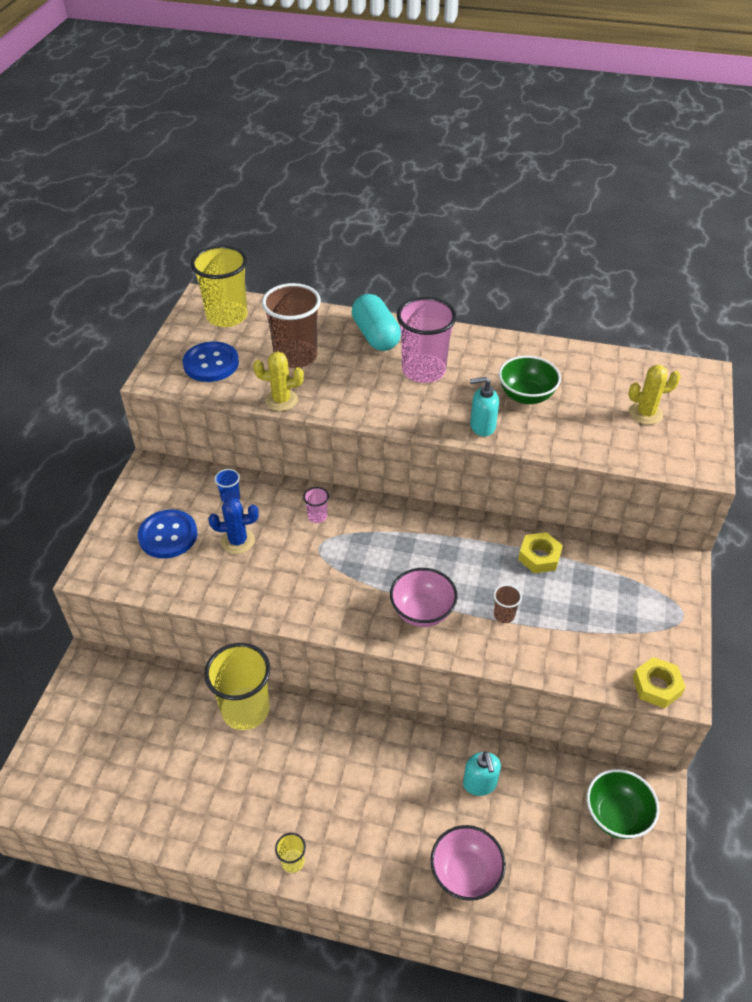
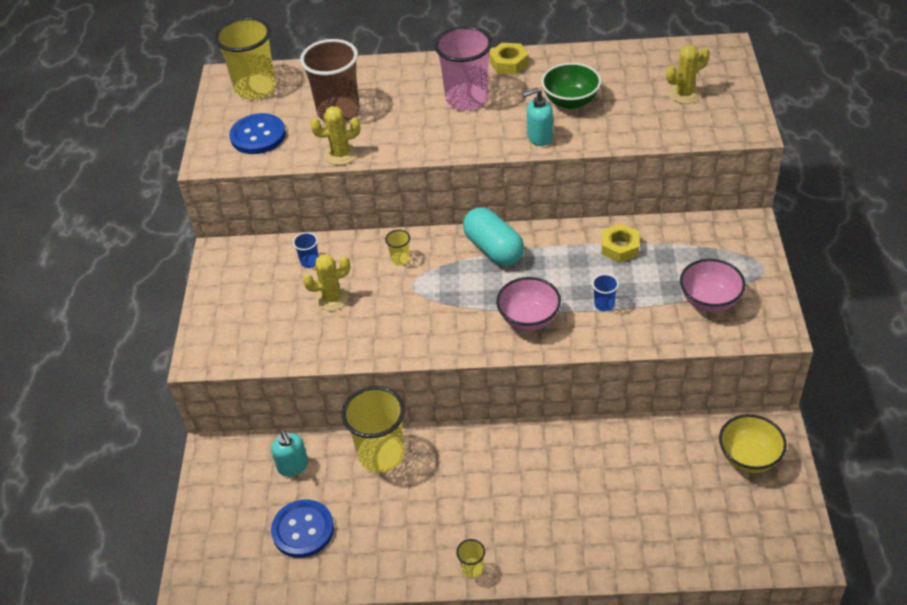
camera: 10 degrees left, 0 degrees up
(168, 535) = (262, 309): blue button -> blue button (303, 530)
(238, 541) = (332, 298): blue cactus -> yellow cactus
(317, 516) = (400, 259): pink cup -> yellow cup
(376, 336) = (409, 76): turquoise capsule -> turquoise capsule (494, 249)
(465, 873) = (631, 538): pink bowl -> pink bowl (709, 300)
(480, 784) = (620, 462): turquoise soap dispenser -> turquoise soap dispenser (293, 466)
(504, 615) = (604, 304): brown cup -> blue cup
(616, 815) = (748, 457): green bowl -> yellow bowl
(657, 686) = (757, 331): yellow nut -> yellow nut (509, 63)

